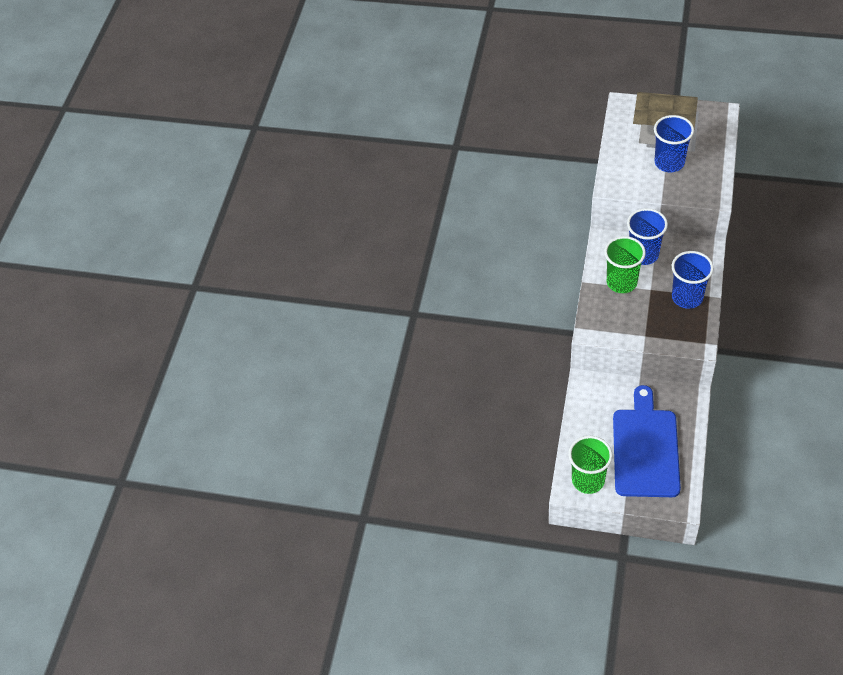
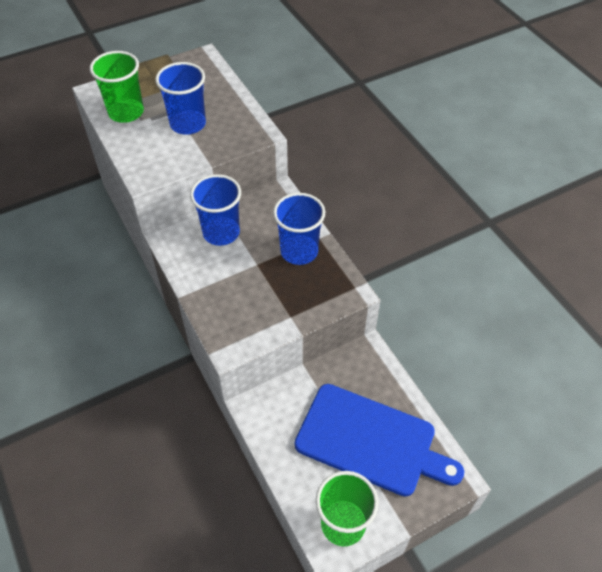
camera: 45 degrees left, 0 degrees up
(621, 282) = (221, 274): green cup -> green cup (126, 112)
(645, 448) = (371, 441): blue cutting board -> blue cutting board turned 150 degrees clockwise

